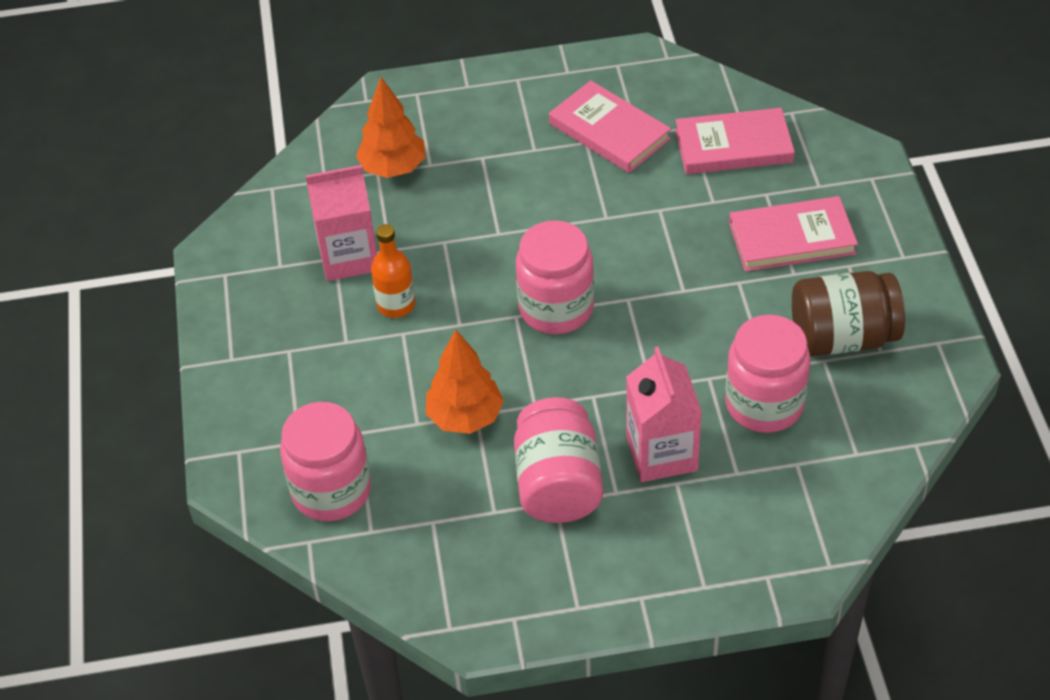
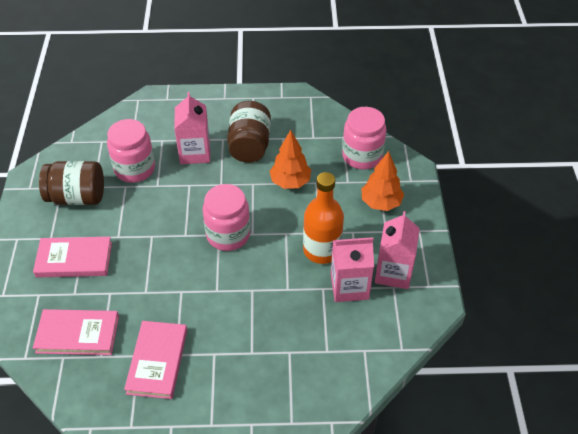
camera: 175 degrees left, 0 degrees up
(279, 286) = (393, 272): none -> pink carton
(393, 168) = (315, 353): orange tree -> orange tree (381, 203)
(396, 305) = (322, 250): orange bottle -> orange bottle, size x1.62
(558, 484) = (249, 145): pink jar -> brown jar
(609, 131) = (157, 361): pink book -> pink book turned 45 degrees clockwise

